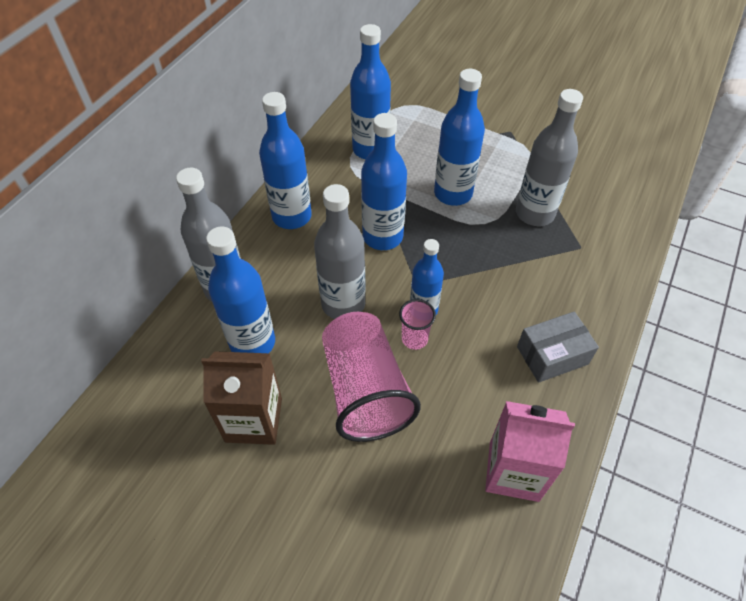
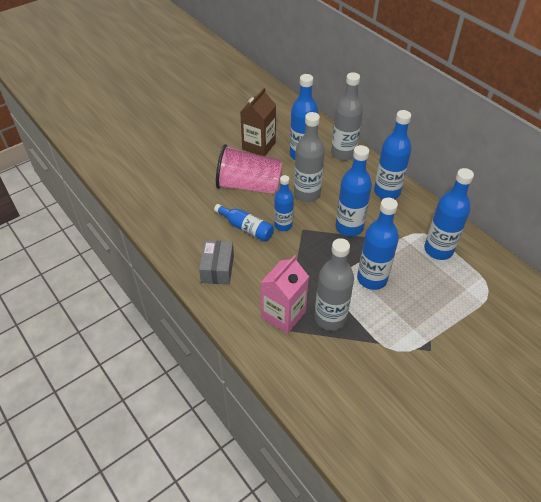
camera: 115 degrees right, 5 degrees down
(414, 339) = (266, 214): pink cup -> none
(457, 353) = (246, 228): none -> blue bottle
(513, 471) = (170, 222): pink carton -> pink carton (283, 314)

